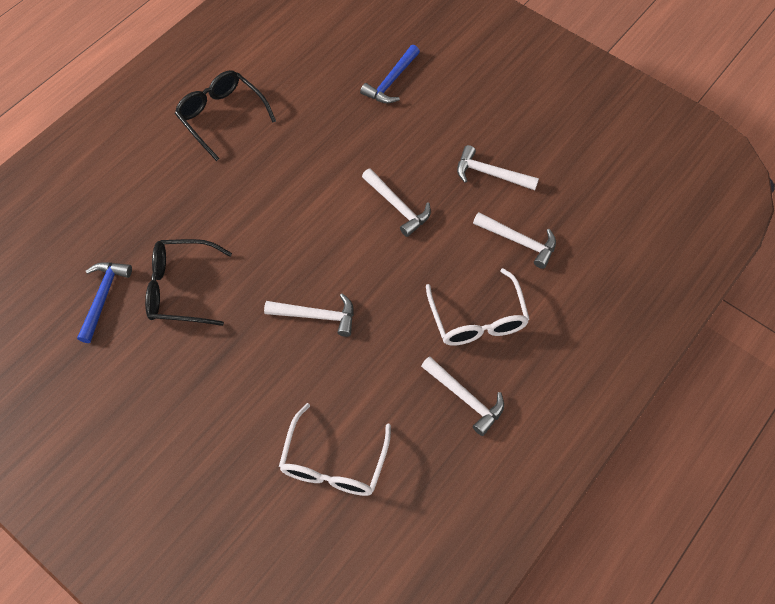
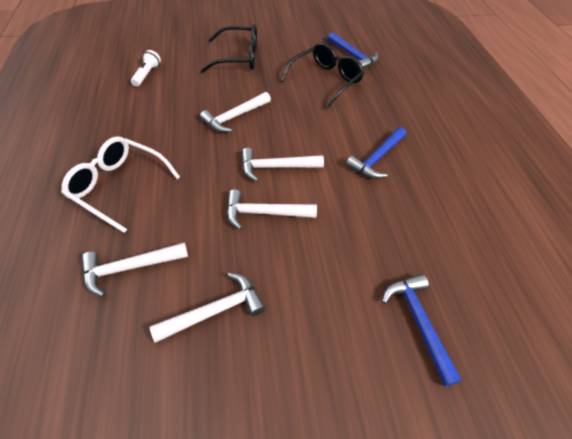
camera: 130 degrees right, 10 degrees down
(222, 117) = (466, 170): black glasses -> black glasses (238, 57)
(265, 177) = (377, 158): none -> blue hammer
(334, 462) = (147, 74): white glasses -> white flashlight
(465, 398) = (89, 141): white hammer -> white hammer (276, 167)

